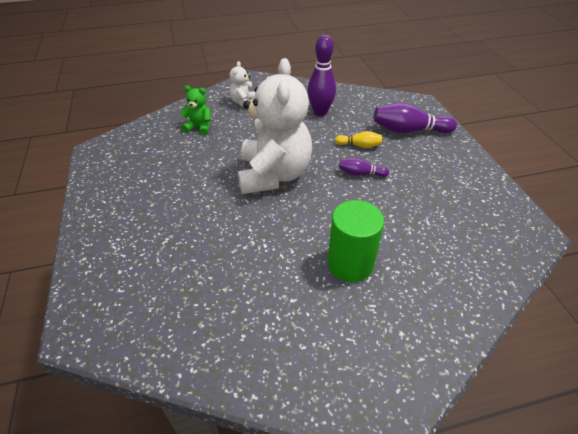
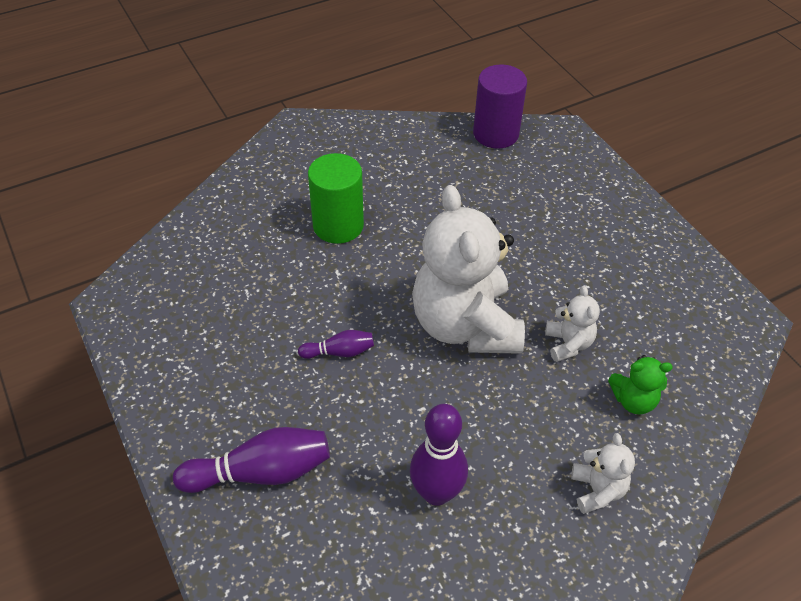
camera: 165 degrees right, 5 degrees up
(151, 345) = (496, 134): none -> purple cylinder
(215, 155) = (568, 344): none -> white teddy bear
(359, 145) = (348, 412): yellow bowling pin -> none

